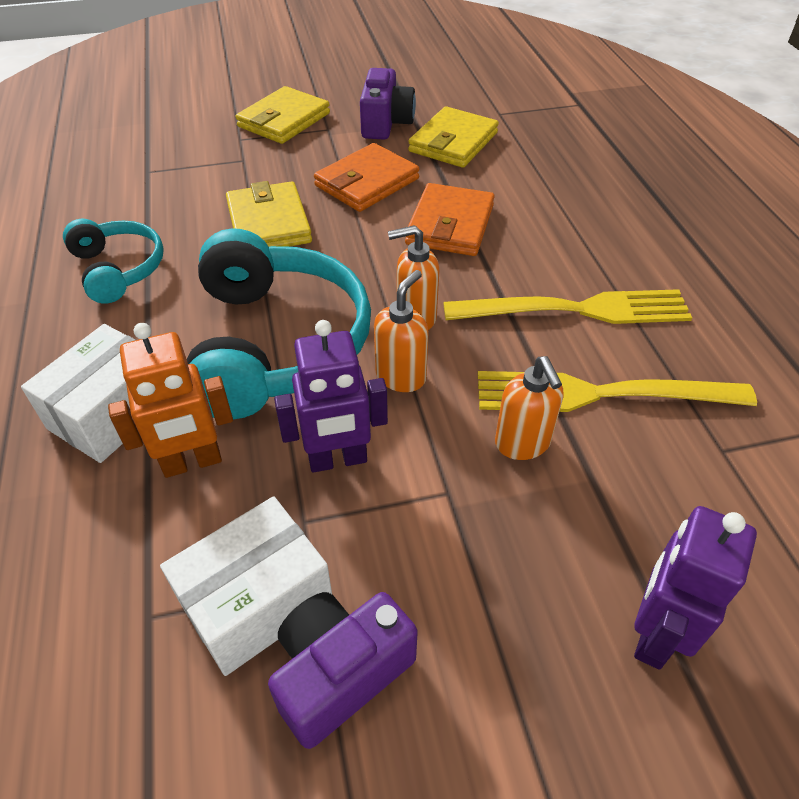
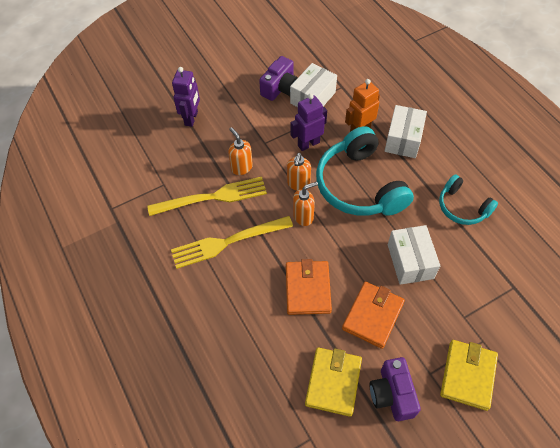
camera: 165 degrees right, 10 degrees up
(268, 223) = (410, 261): yellow wallet -> white box

